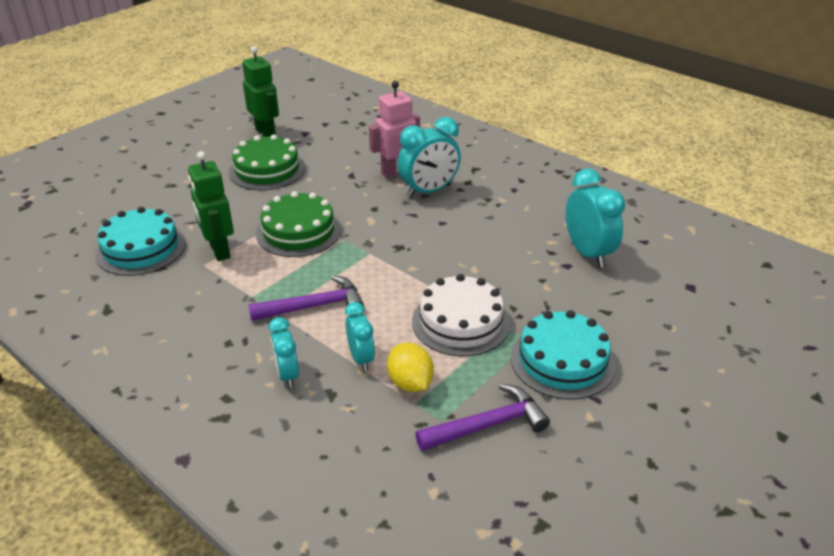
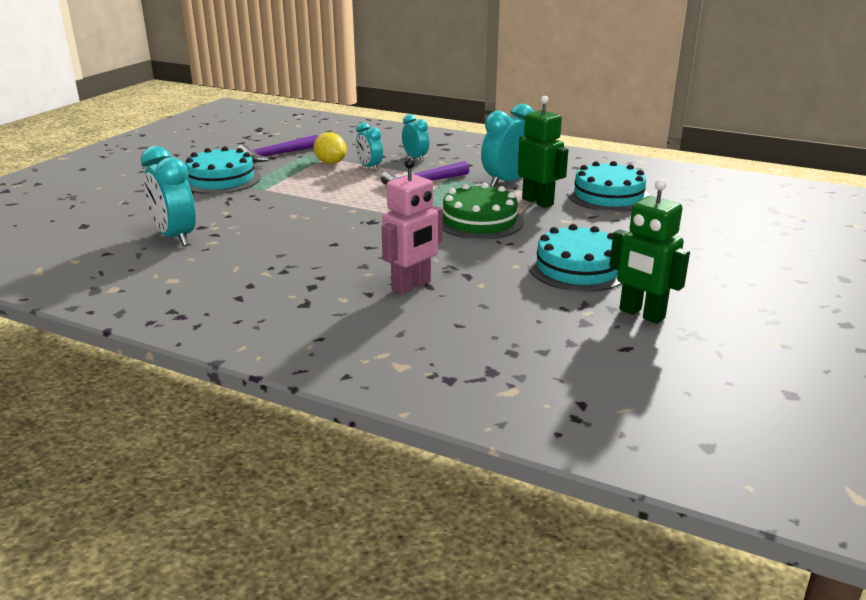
camera: 165 degrees right, 10 degrees down
(267, 170) = (578, 268): green cake -> turquoise cake
(429, 191) = (360, 270): turquoise clock -> turquoise clock (507, 182)
(460, 322) = (300, 188): white cake -> none

